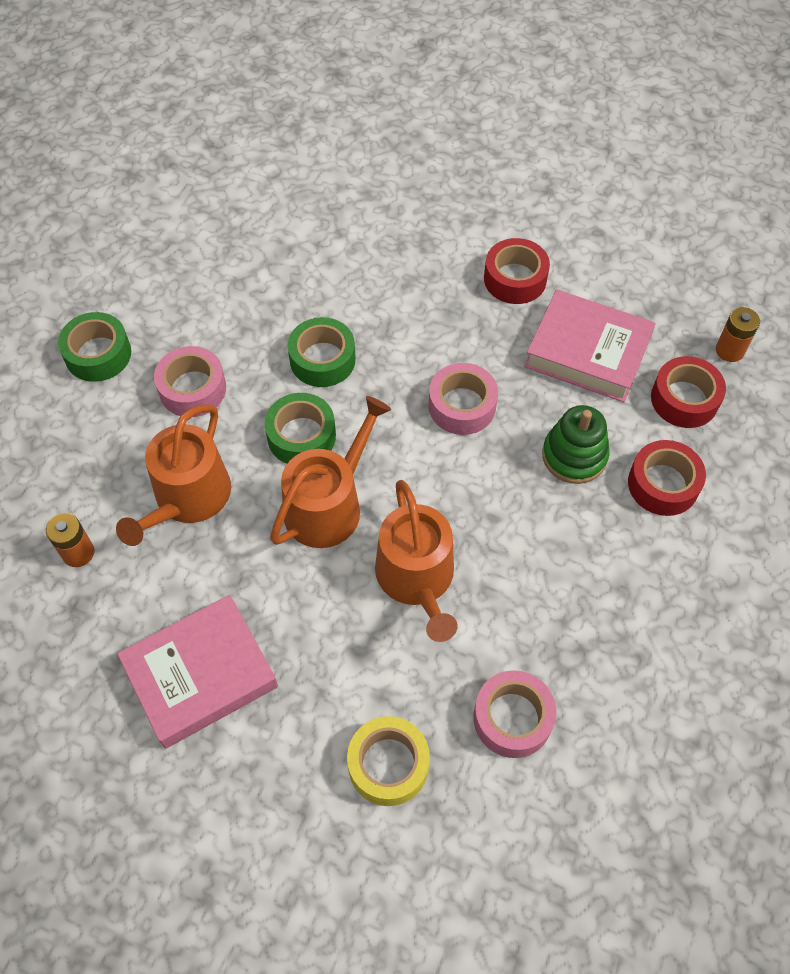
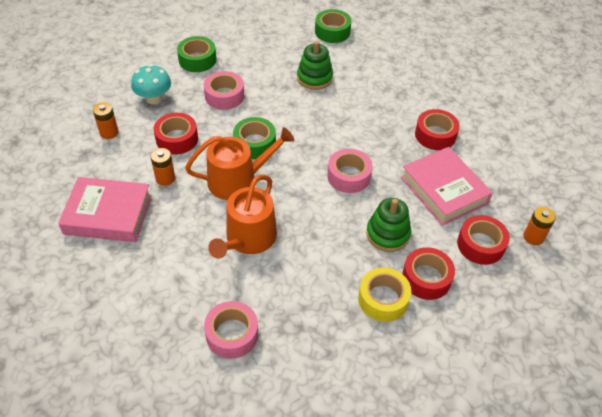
camera: 35 degrees right, 10 degrees down
(93, 457) = (154, 98): none -> turquoise mushroom
(188, 498) = (177, 139): orange watering can -> red tape
(228, 568) = (165, 178): none -> orange battery
(292, 285) = (314, 78): none -> green stacking toy
(322, 359) = (298, 117): green tape -> green tape (332, 31)
(388, 764) = (151, 311): yellow tape -> yellow tape (383, 299)

